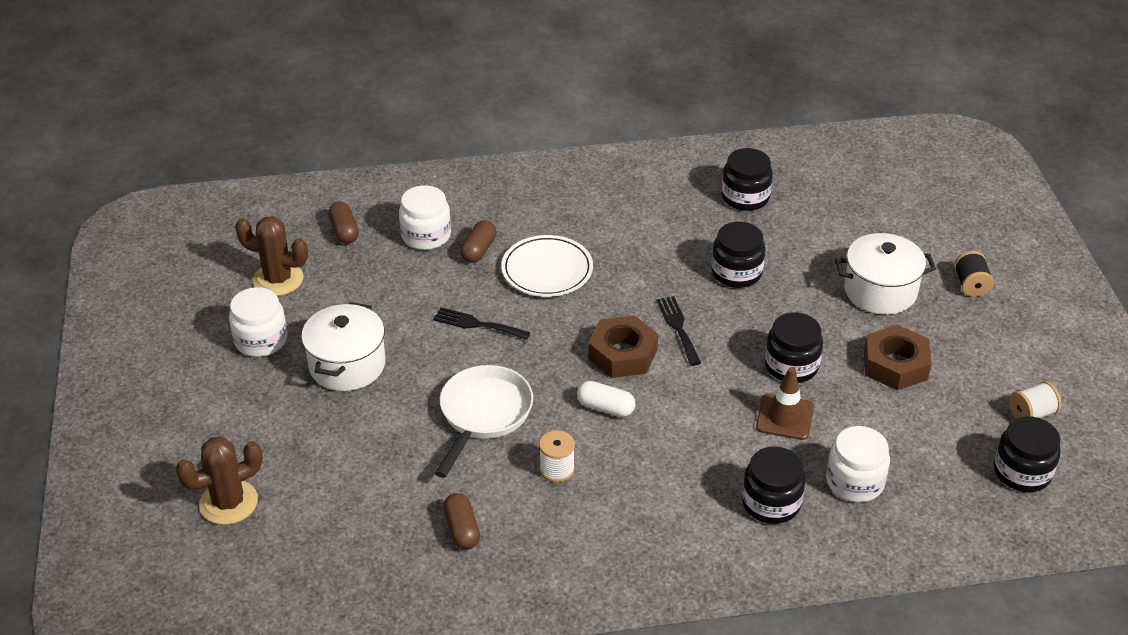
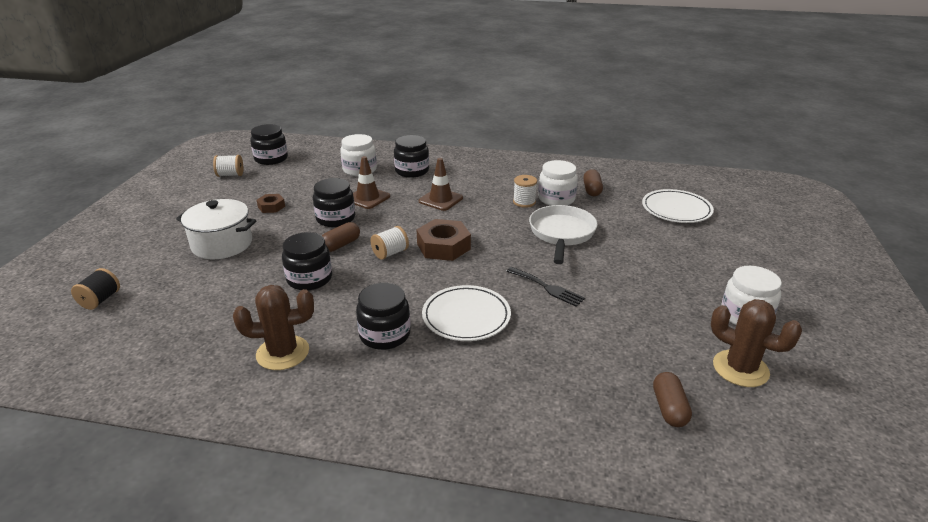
camera: 160 degrees left, 10 degrees down
(228, 502) = (744, 224): brown cactus -> brown cactus (282, 353)
(326, 513) = (676, 209): none -> white plate
(347, 365) = (663, 282): white pot -> none
(426, 235) = (574, 380): white jar -> white jar (556, 199)
(478, 250) = (523, 350): brown capsule -> brown capsule (341, 245)
(483, 414) = (561, 234): white pan -> white pan turned 150 degrees clockwise
(605, 407) = (476, 222): white capsule -> none
(678, 328) = (390, 253): black fork -> white spool
(680, 442) = (440, 200): none -> brown traffic cone
(745, 197) = (228, 340): black jar -> black jar (385, 334)
(895, 365) = (271, 207): brown nut -> brown nut, size x0.55
(971, 285) = (157, 235): black spool -> black spool (100, 300)

